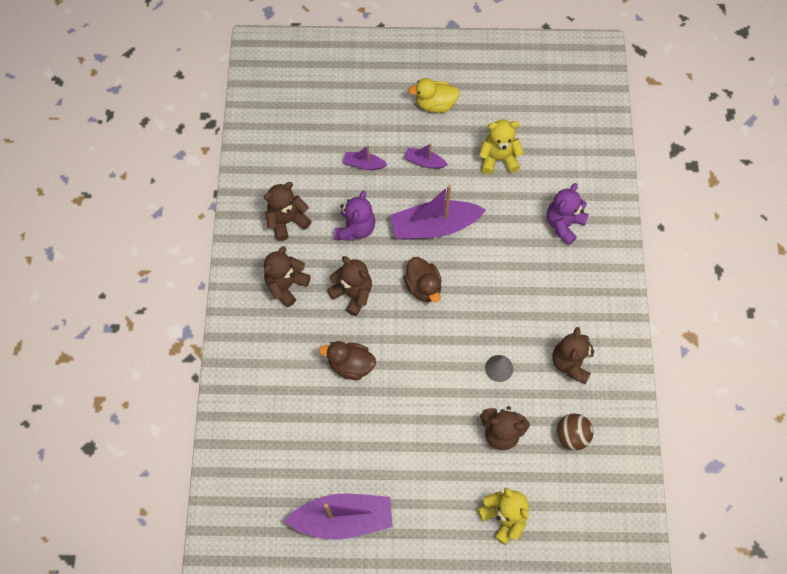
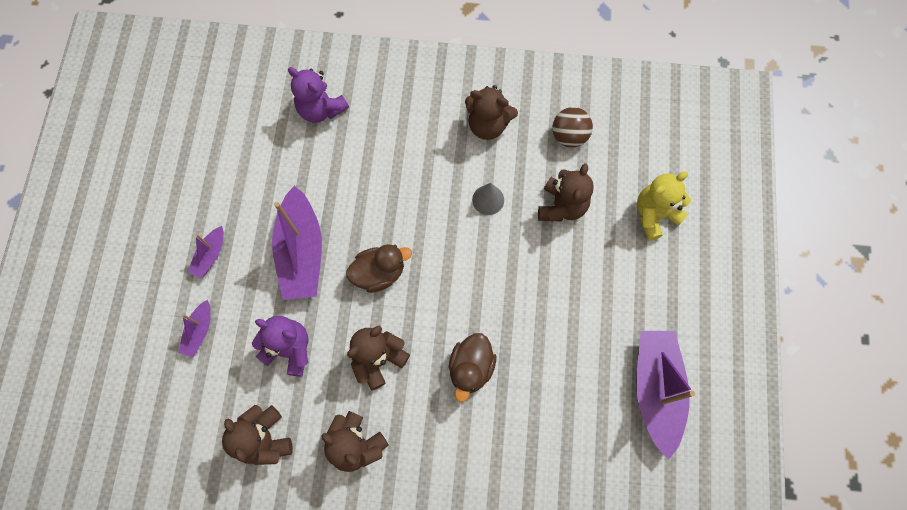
camera: 85 degrees left, 5 degrees up
(435, 104) = (130, 234): yellow duck -> none
(498, 158) = (223, 168): yellow teddy bear -> none

